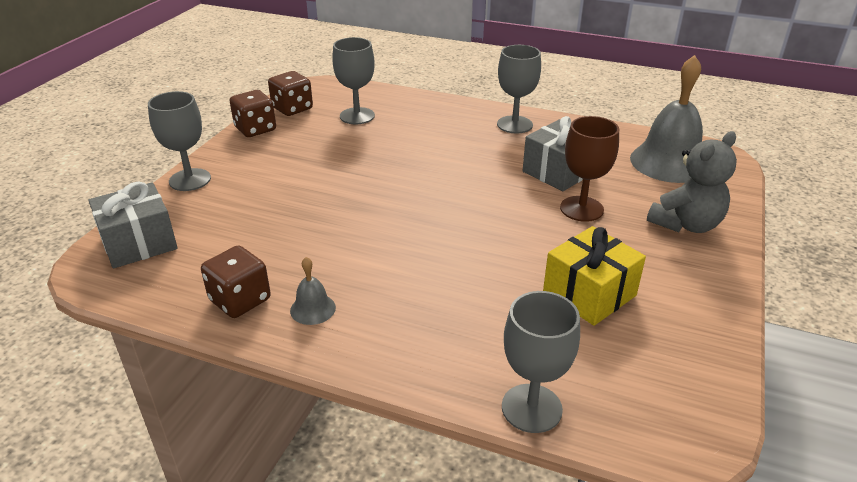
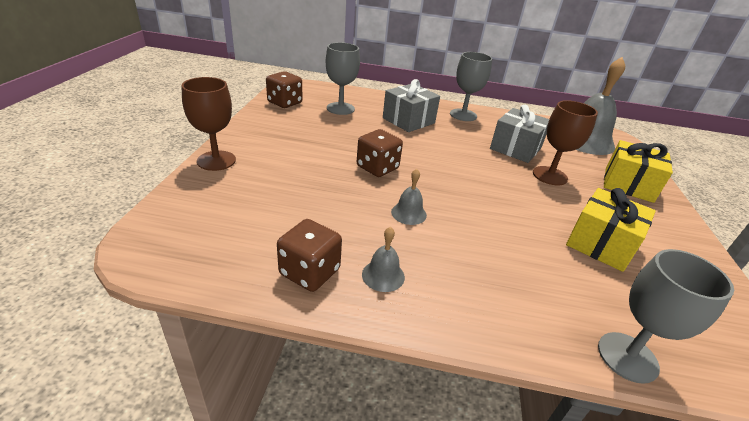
camera: 15 degrees left, 0 degrees up
(139, 243) = (185, 221): grey gift -> grey gift (408, 120)
(190, 180) = (216, 161): grey goblet -> brown goblet
(255, 129) = (260, 118): brown dice -> brown dice (377, 168)
(374, 246) = (408, 213): none -> grey bell
(686, 224) = (628, 185): grey teddy bear -> yellow gift

